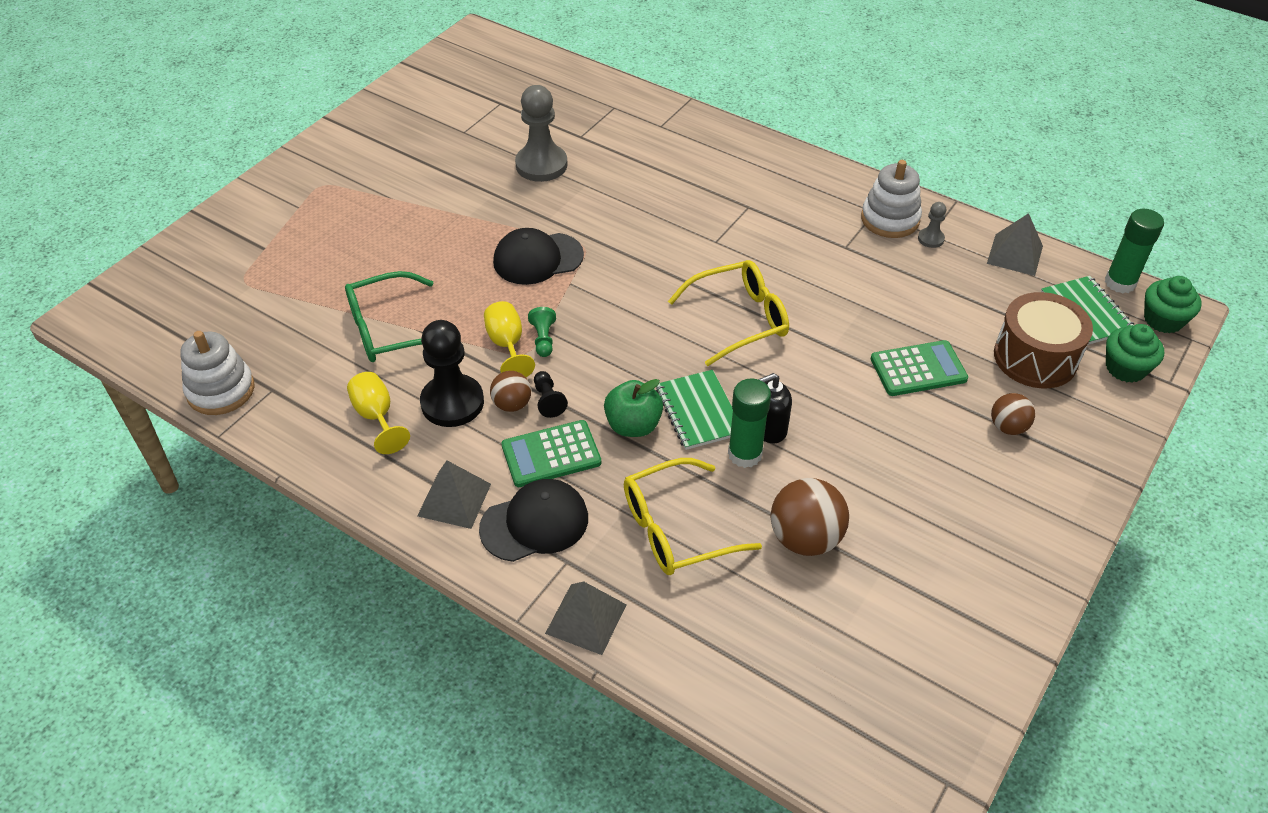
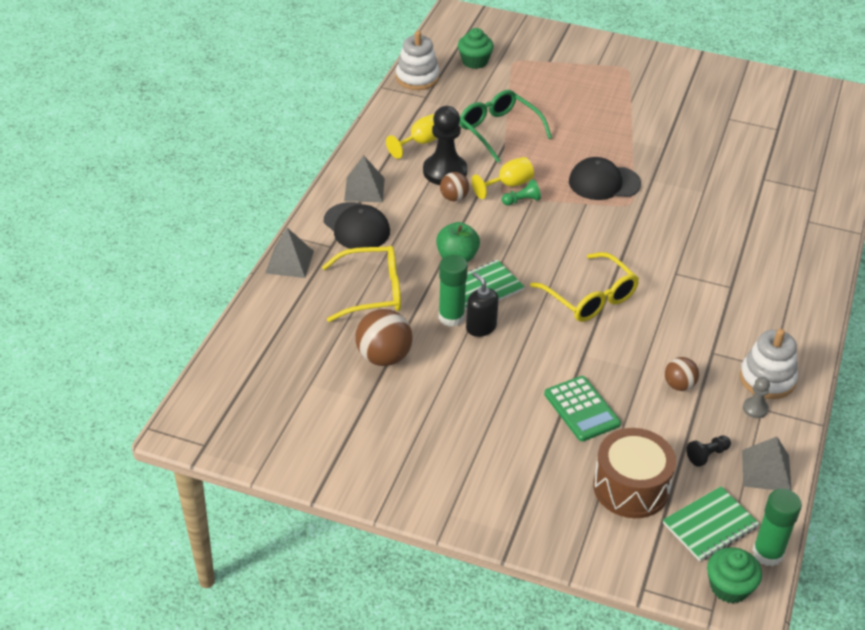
camera: 75 degrees right, 5 degrees down
(537, 259) = (604, 183): black cap -> black cap turned 60 degrees counterclockwise
(541, 165) = (713, 164): grey pawn -> none
(548, 400) = (464, 213): black pawn -> black pawn (707, 455)
(551, 454) = (416, 223): green calculator -> none
(676, 529) = (372, 292): yellow glasses -> yellow glasses turned 120 degrees clockwise
(1008, 427) = (538, 470): brown ball -> brown ball (679, 385)
(1125, 368) = (646, 554): green cupcake -> green cupcake (474, 61)

